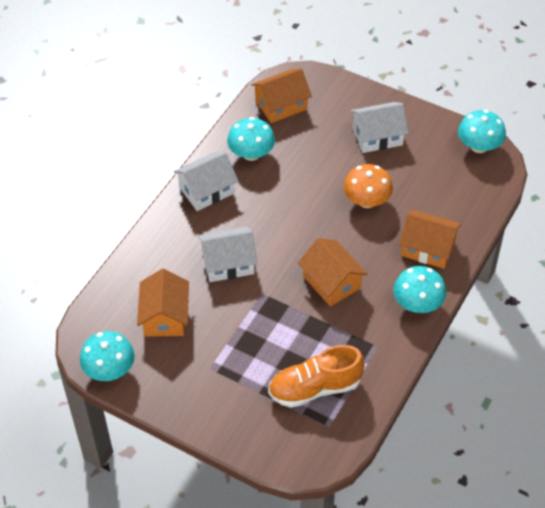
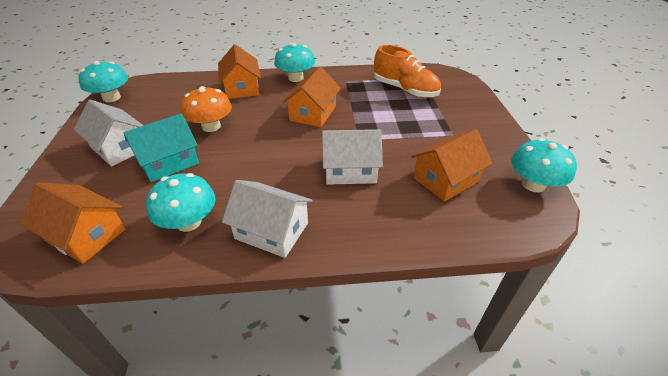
camera: 125 degrees left, 10 degrees down
(228, 263) = (350, 170): white house -> white house turned 45 degrees counterclockwise
(331, 160) = (168, 162): none -> turquoise house

